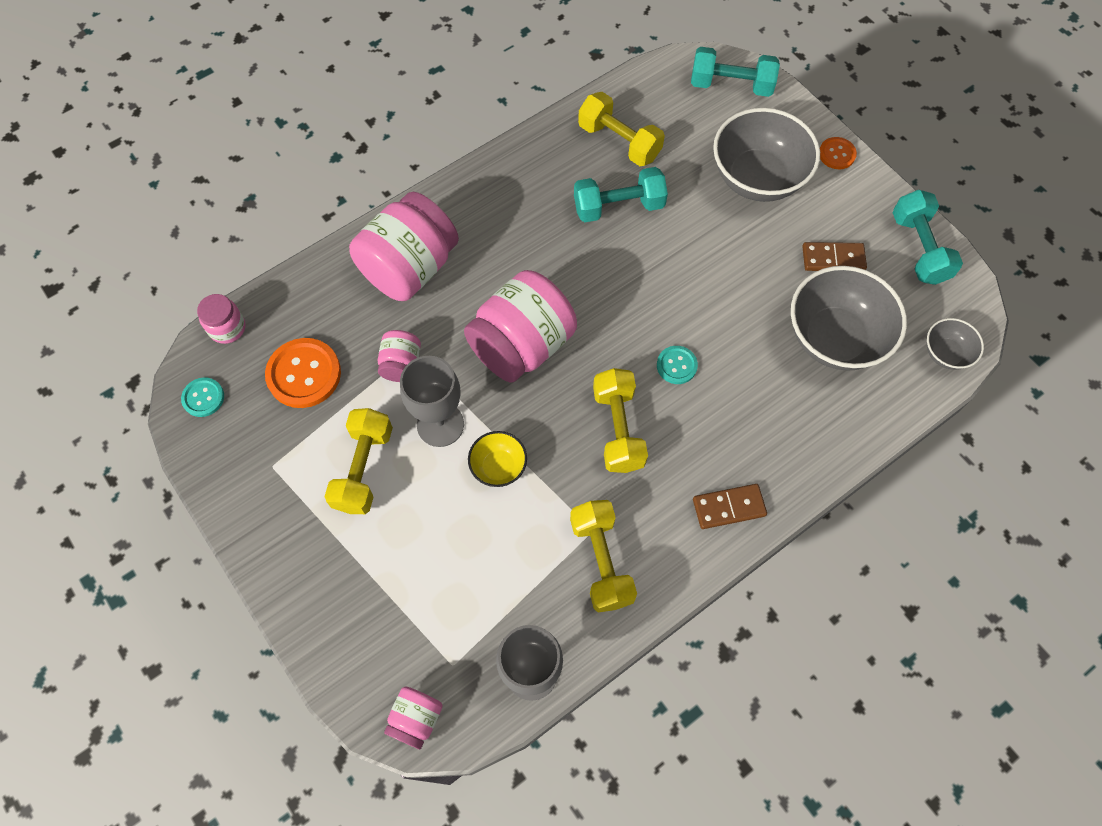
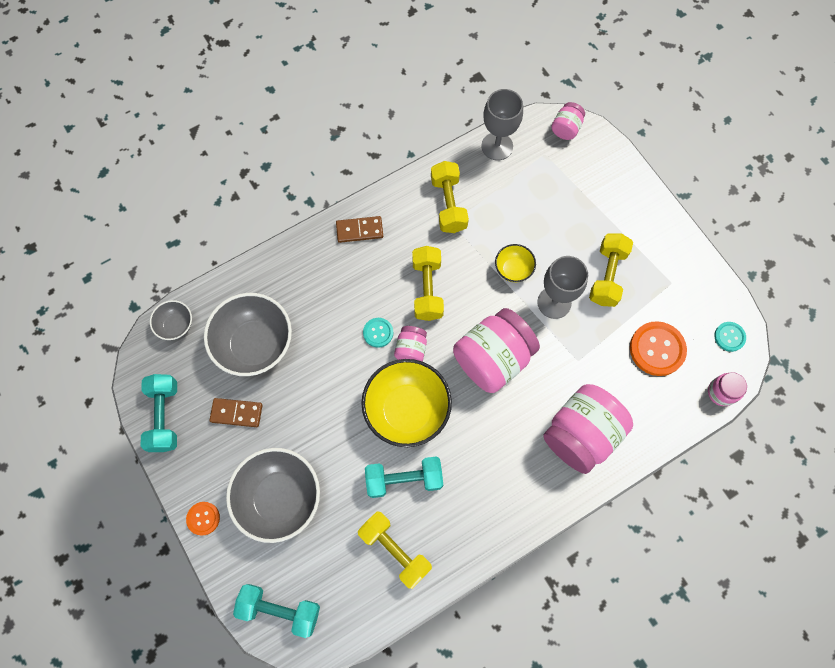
camera: 175 degrees left, 5 degrees up
(401, 364) = (584, 351): pink jar -> pink jar (411, 349)
(625, 278) = (407, 410): none -> yellow bowl

